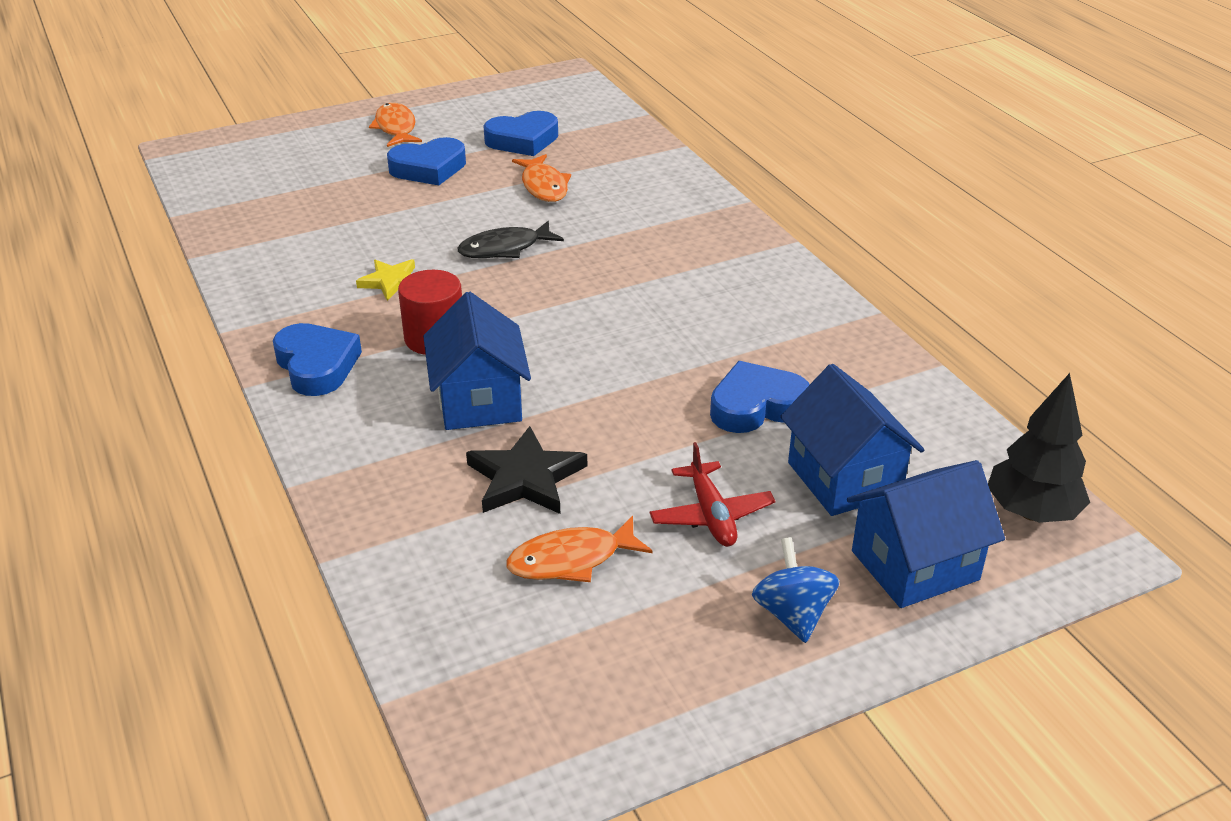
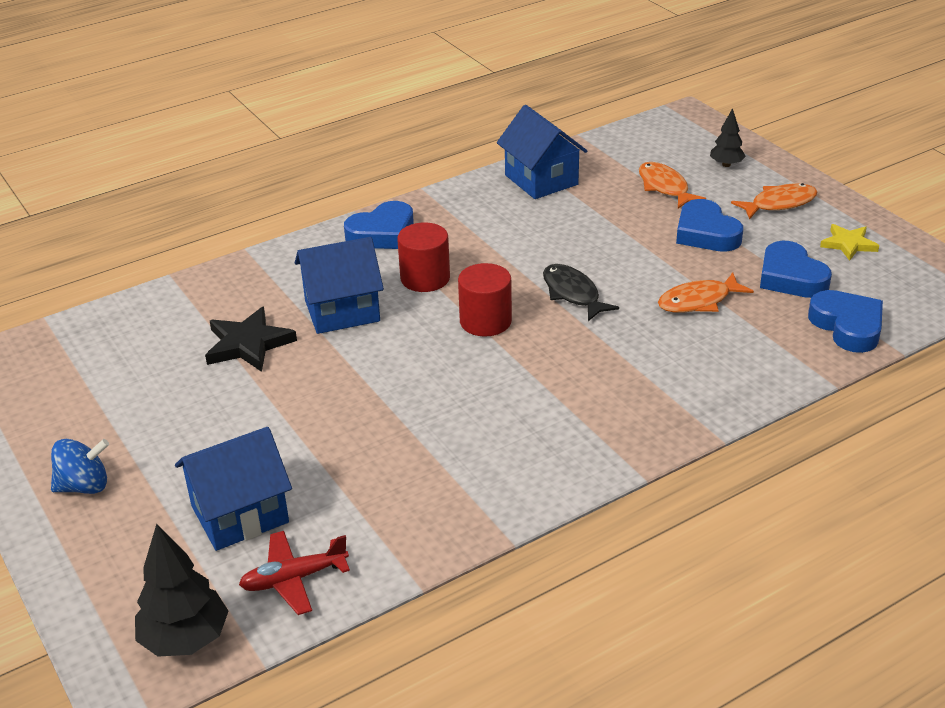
camera: 85 degrees right, 0 degrees up
(305, 142) = (726, 164): none -> black tree
(391, 282) = (504, 245): yellow star -> yellow star (848, 244)
(536, 303) = (485, 321): none -> red cylinder
(571, 560) = (157, 375): orange fish -> orange fish (665, 187)
(711, 515) = (199, 439): red plane -> red plane (294, 579)
(756, 406) = (342, 458): blue heart -> blue heart (847, 326)
(915, 565) = (127, 556): blue house -> blue house (541, 180)

